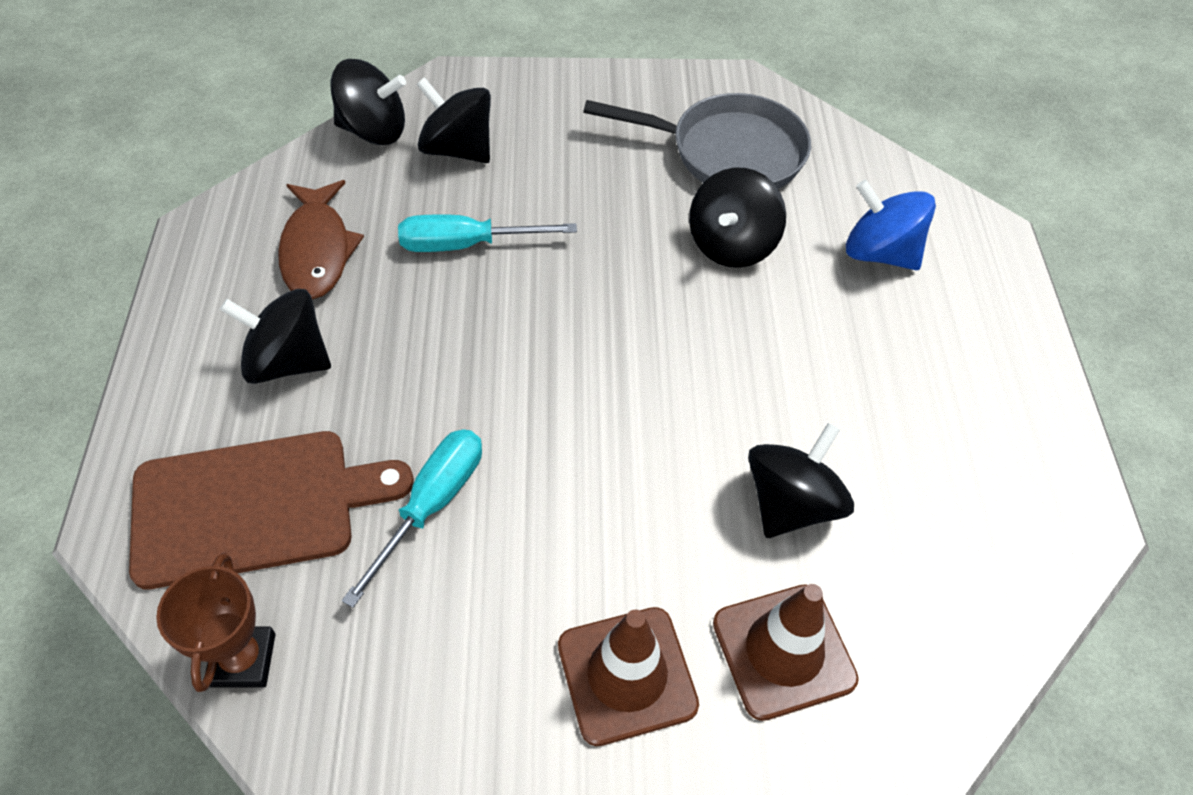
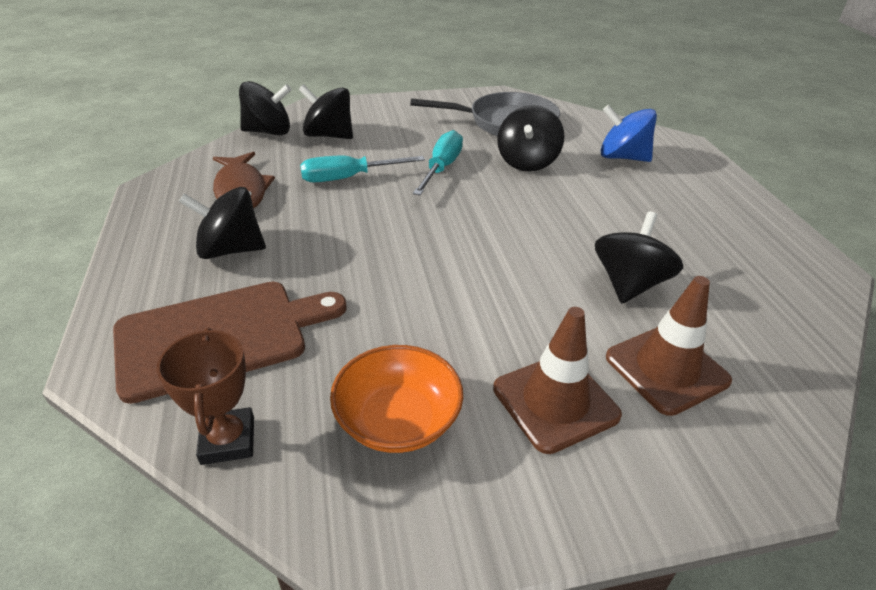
camera: 10 degrees left, 15 degrees down
(431, 505) = (364, 317): turquoise screwdriver -> turquoise screwdriver (441, 168)
(435, 666) = (398, 420): none -> orange bowl

